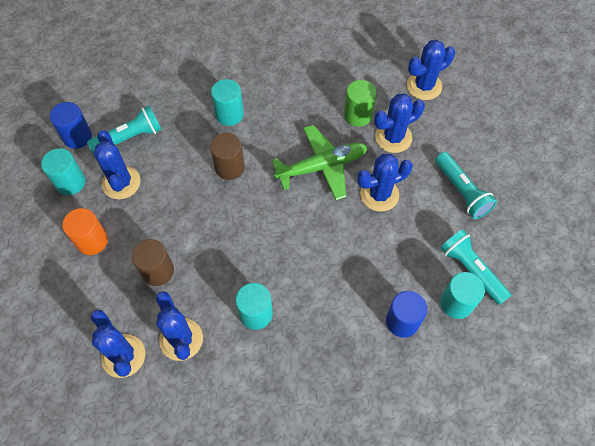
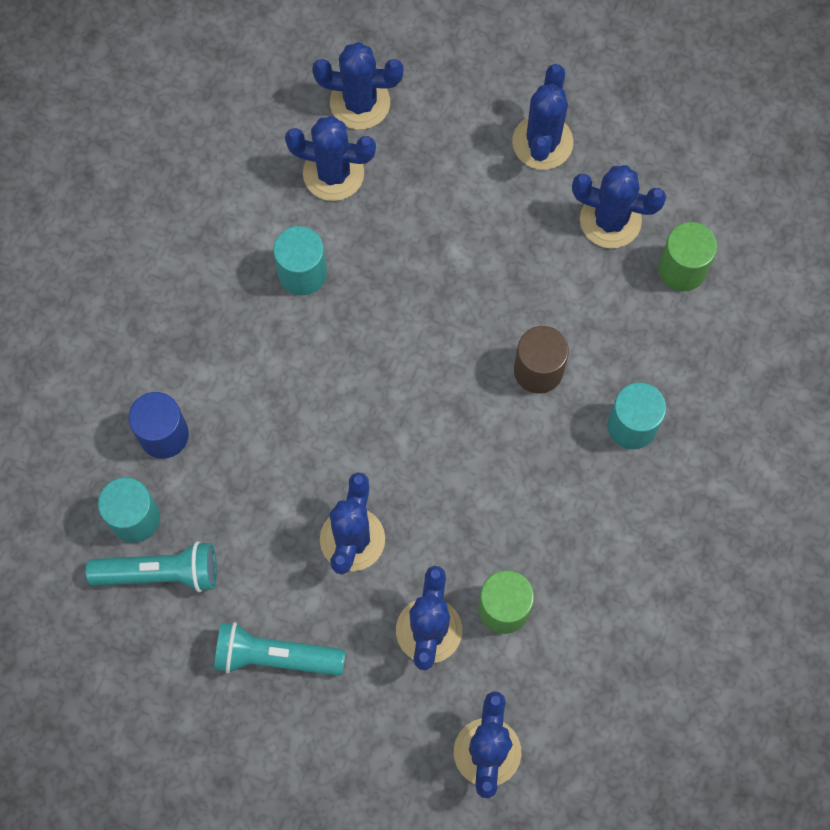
camera: 125 degrees right, 10 degrees up
(70, 182) = (654, 159): turquoise cylinder -> none
(77, 137) = (730, 203): blue cylinder -> none
(92, 241) = (542, 142): orange cylinder -> blue cactus
(129, 137) = (682, 269): turquoise flashlight -> green cylinder
(158, 271) = (443, 195): brown cylinder -> none
(322, 167) = (451, 493): green plane -> none

